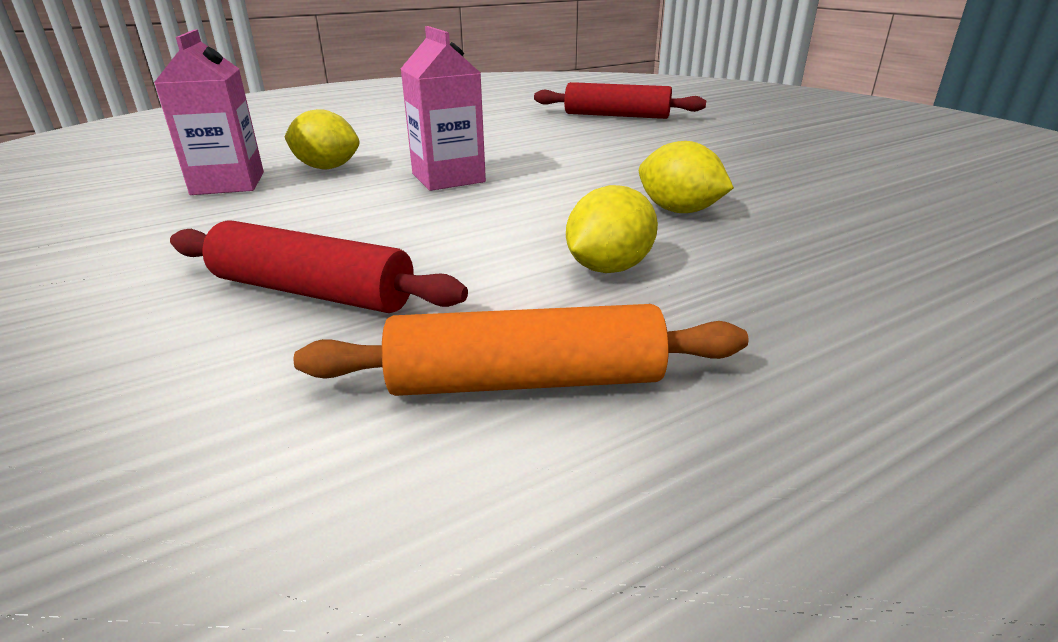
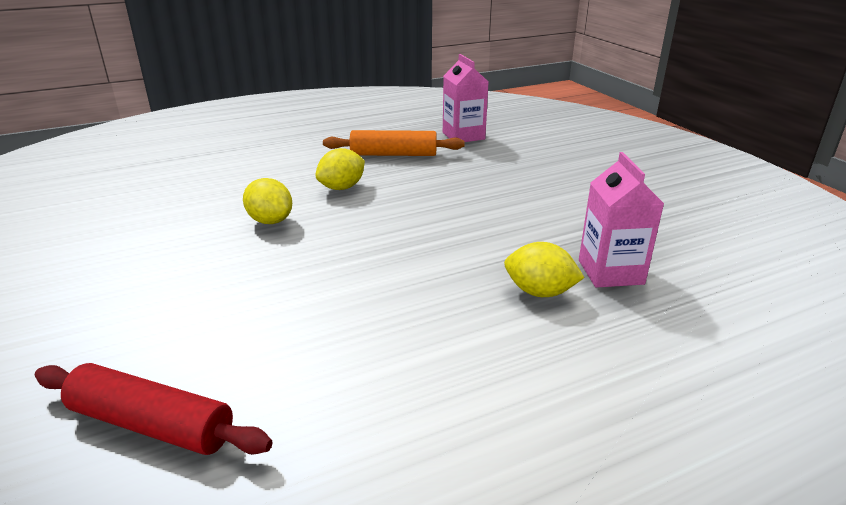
camera: 175 degrees left, 0 degrees up
(312, 292) = (480, 184): red rolling pin -> none
(448, 178) = (422, 267): pink carton -> pink carton (463, 136)

